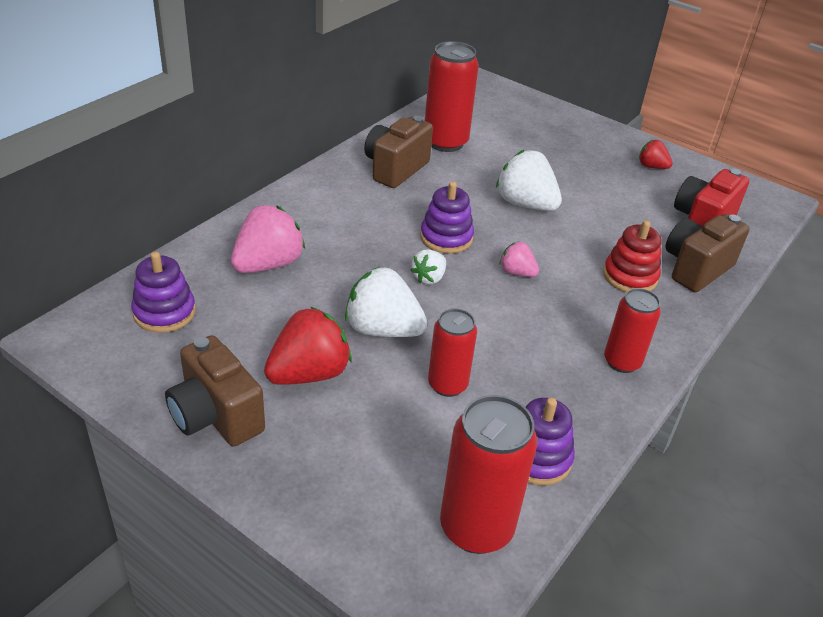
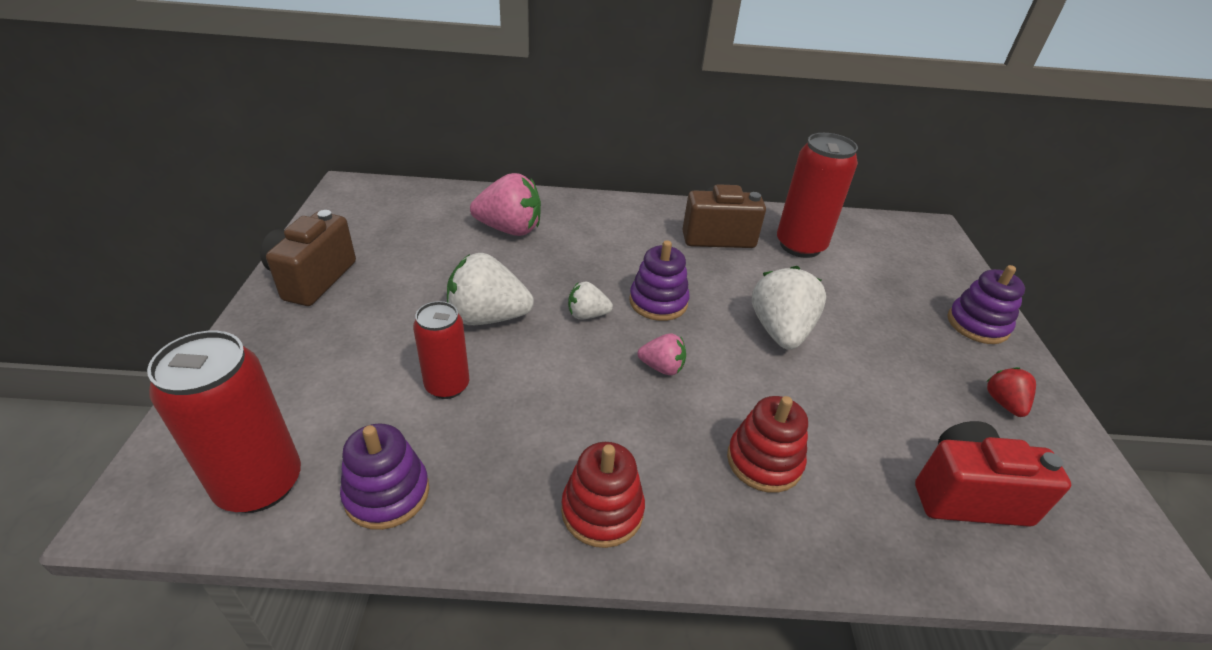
camera: 55 degrees right, 0 degrees up
(164, 312) = (408, 211): purple stacking toy -> purple stacking toy (977, 324)
(309, 373) = (396, 301): red strawberry -> none
(383, 329) = (488, 317): white strawberry -> white strawberry turned 75 degrees counterclockwise
(517, 272) = (662, 367): pink strawberry -> pink strawberry turned 105 degrees clockwise
(622, 362) = (602, 510): red can -> red stacking toy
(696, 268) = (860, 522): brown camera -> none

